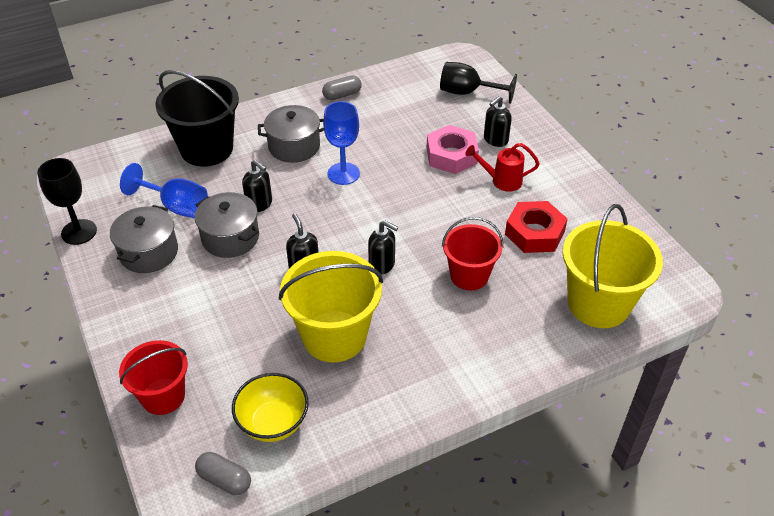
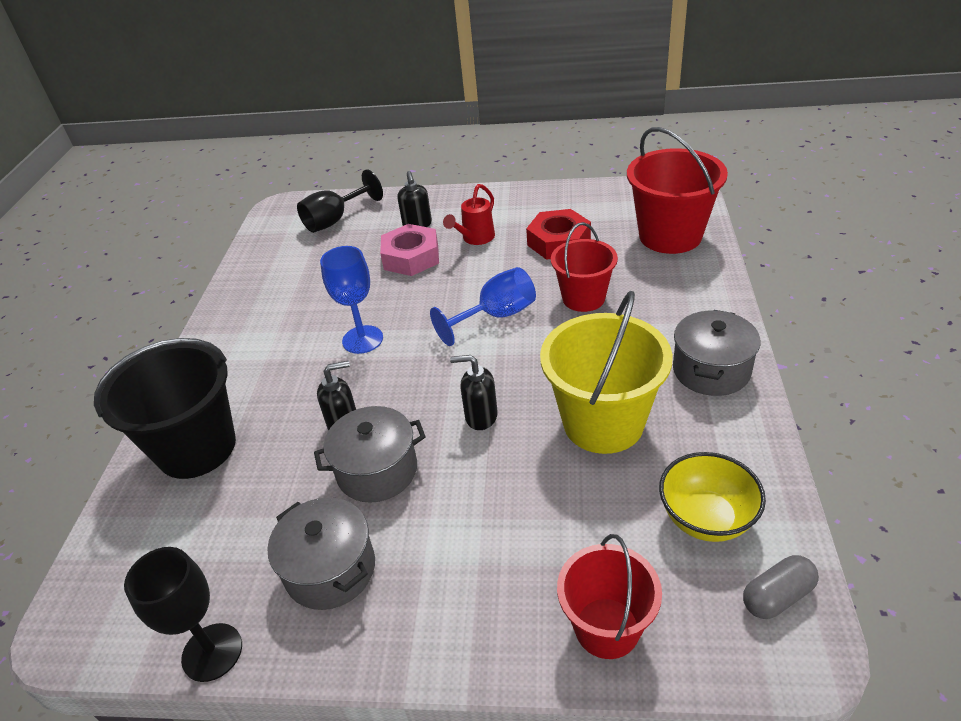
camera: 55 degrees left, 5 degrees down
(176, 206) = (270, 512): blue goblet -> blue goblet (496, 316)
(294, 146) = (278, 366): grey pot -> grey pot (711, 370)
(342, 95) = (238, 303): grey capsule -> none
(382, 265) = (524, 353): black soap dispenser -> none
(598, 304) = (670, 236): yellow bucket -> red bucket

